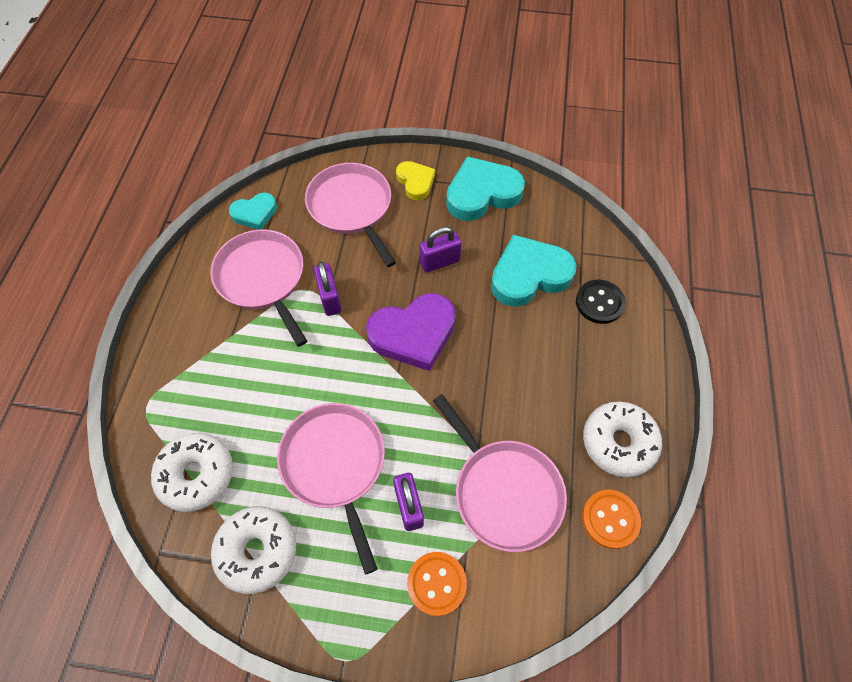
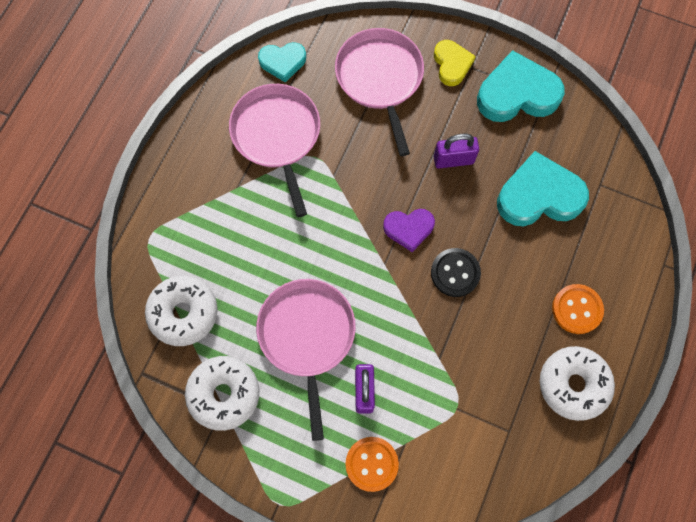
camera: 15 degrees right, 10 degrees up
(330, 298) = (337, 173): purple padlock -> none
(413, 334) = (409, 229): purple heart -> purple heart, size x0.57
(504, 491) = (453, 400): pink pan -> none
(599, 302) = (601, 242): black button -> black button (455, 273)
(610, 519) = (542, 451): orange button -> orange button (577, 309)

